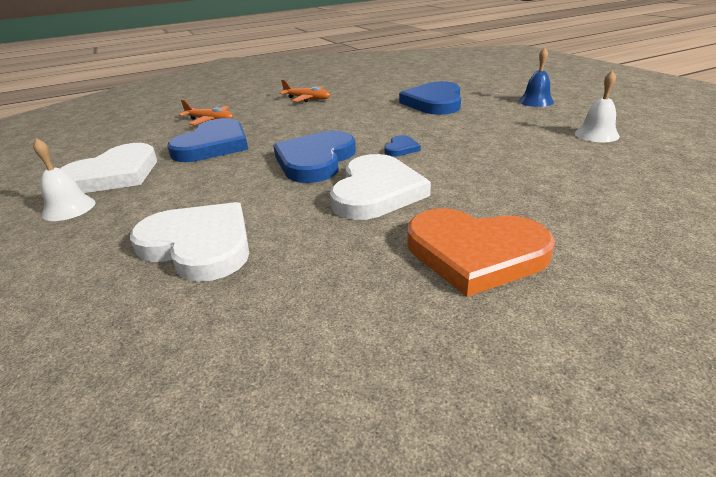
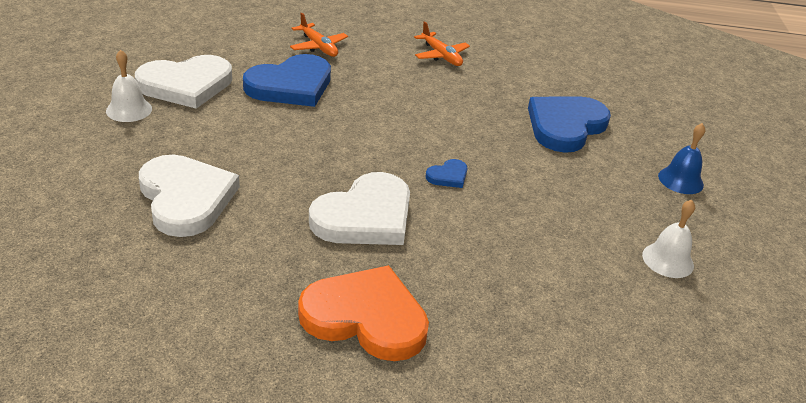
camera: 25 degrees right, 5 degrees up
(315, 160) = (356, 152): blue heart -> none
(475, 253) = (366, 317): orange heart -> orange heart turned 150 degrees clockwise

